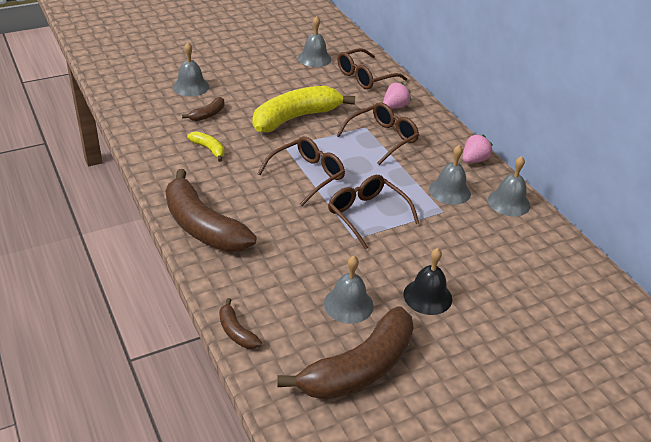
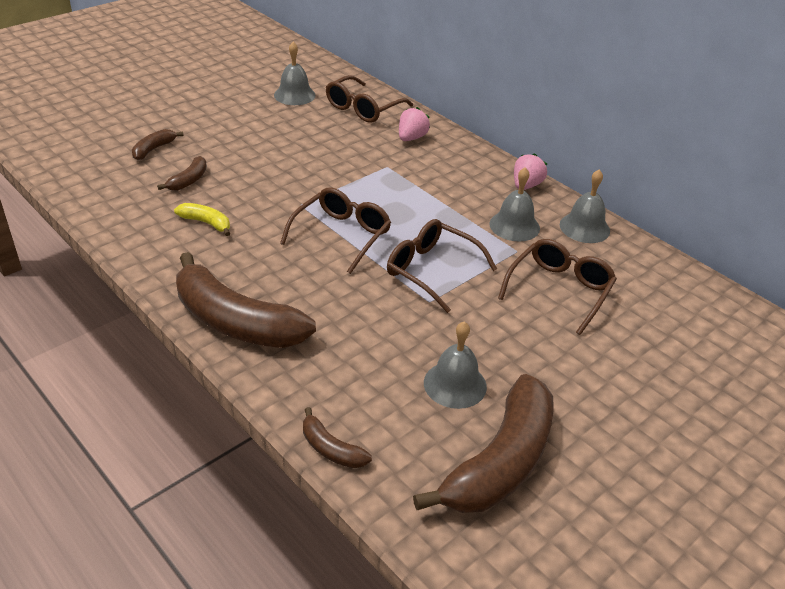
camera: 15 degrees left, 0 degrees up
(191, 86) = (153, 149): grey bell -> brown banana
(296, 117) = (300, 168): yellow banana -> none
(382, 139) = (412, 177): brown glasses -> brown glasses (559, 291)
(427, 296) = (542, 355): black bell -> none

